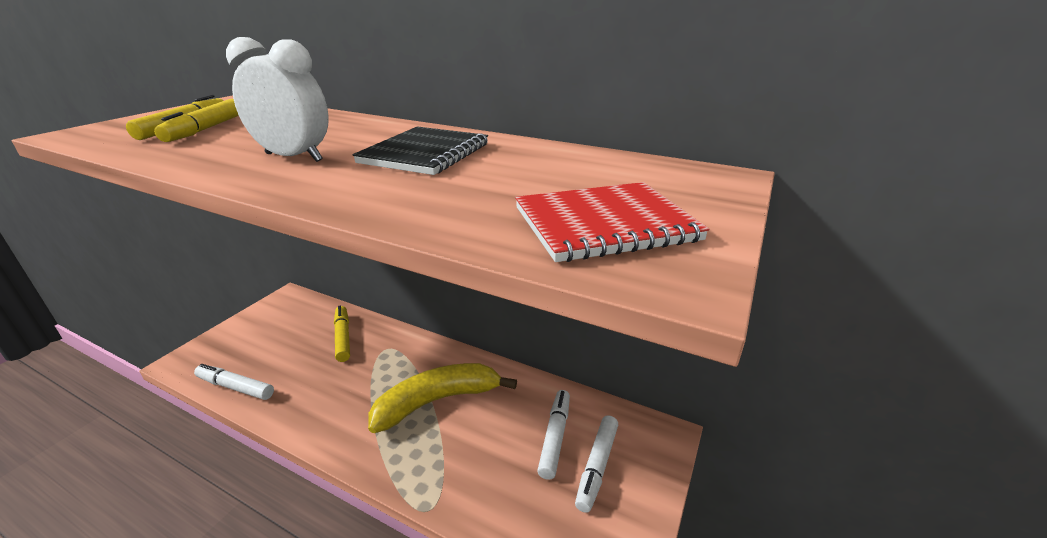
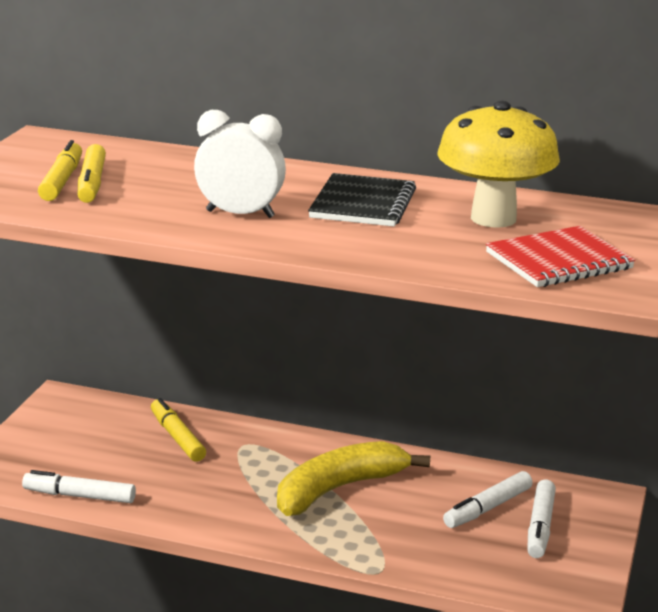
camera: 10 degrees left, 5 degrees down
(550, 172) = (493, 218): none -> yellow mushroom
(555, 437) = (487, 508): white marker -> white marker turned 135 degrees counterclockwise

